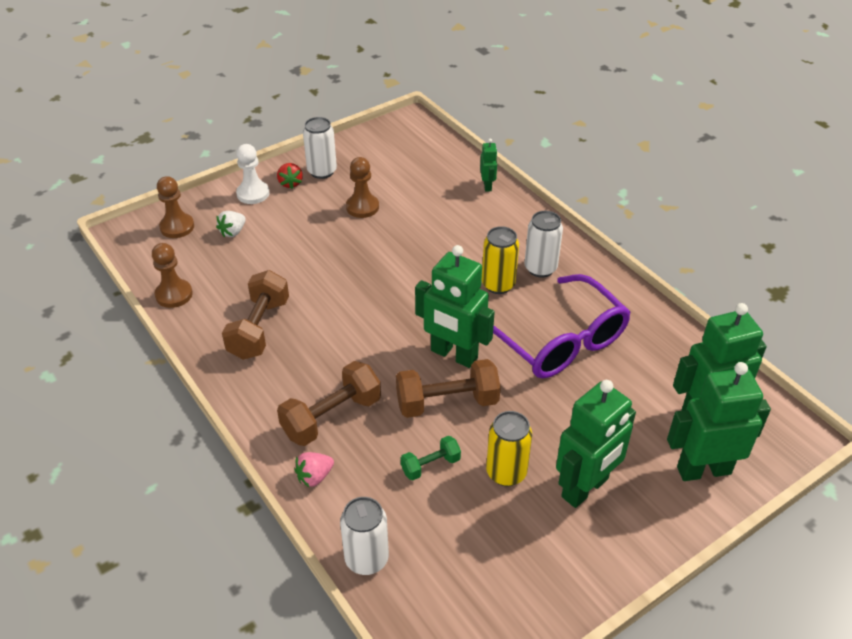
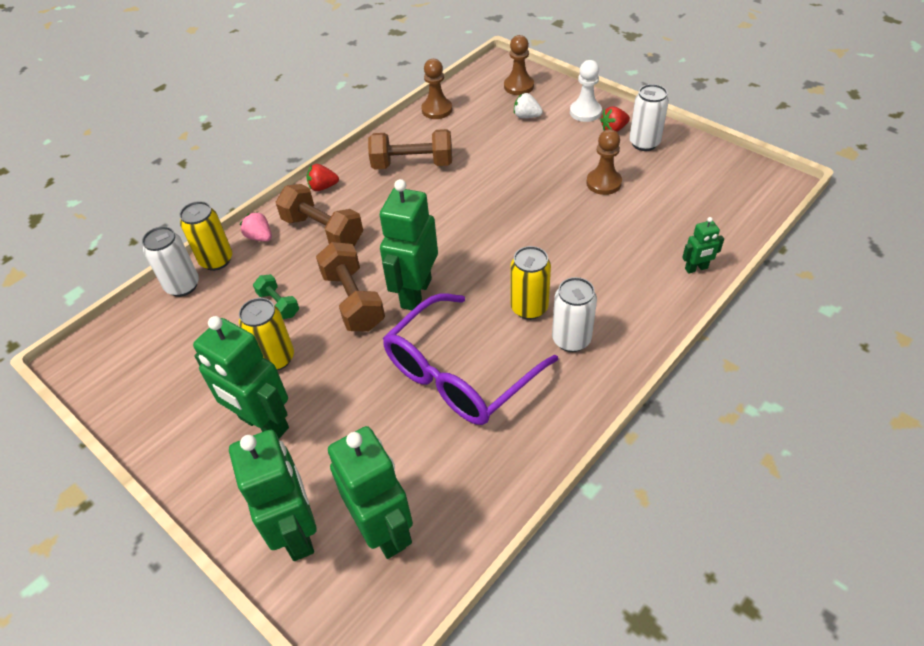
camera: 80 degrees right, 5 degrees up
(255, 410) = (323, 187): none -> red strawberry
(336, 522) = (216, 260): none -> yellow can

